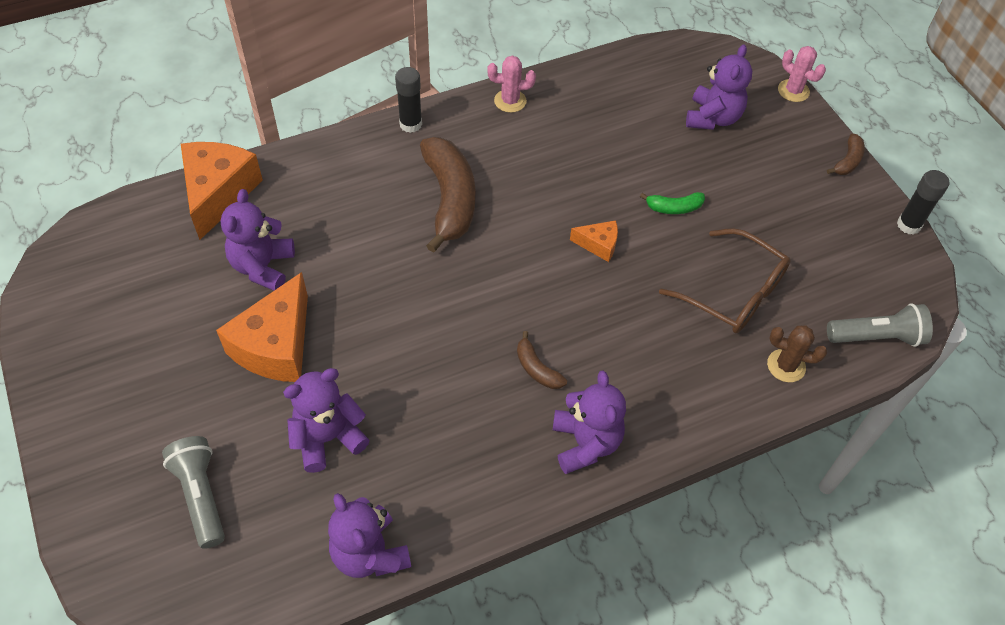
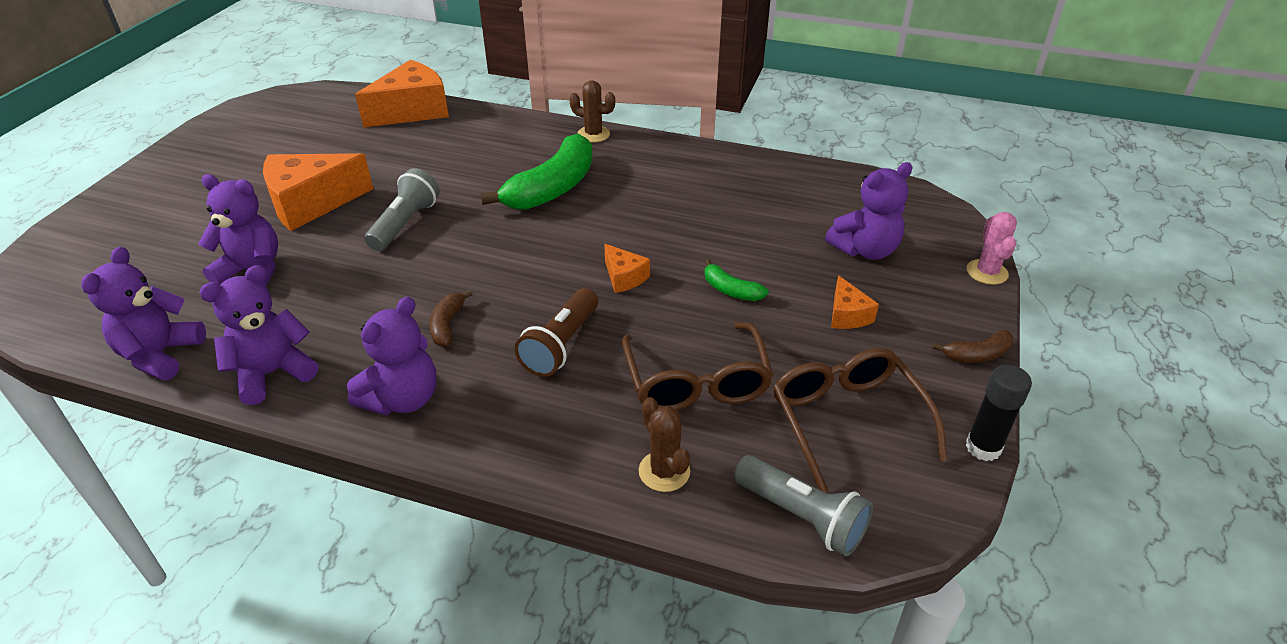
camera: 45 degrees right, 15 degrees down
(201, 496) = (140, 253): grey flashlight -> grey flashlight (405, 224)
(263, 267) = (374, 159): purple teddy bear -> purple teddy bear (272, 373)
(410, 124) = (593, 134): black glue stick -> brown cactus
(449, 199) = (552, 188): brown banana -> green banana
(510, 101) = (691, 155): pink cactus -> none
(627, 327) = (561, 345): none -> brown flashlight
(757, 179) = (847, 315): none -> orange cheese
(833, 257) = (847, 420): none -> brown glasses

